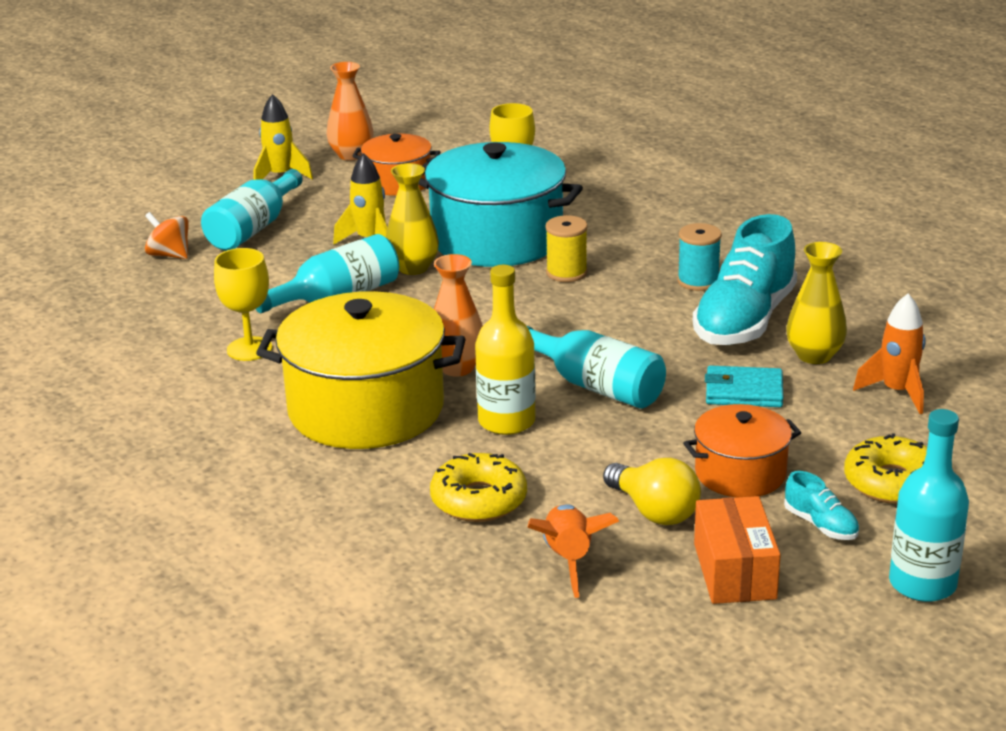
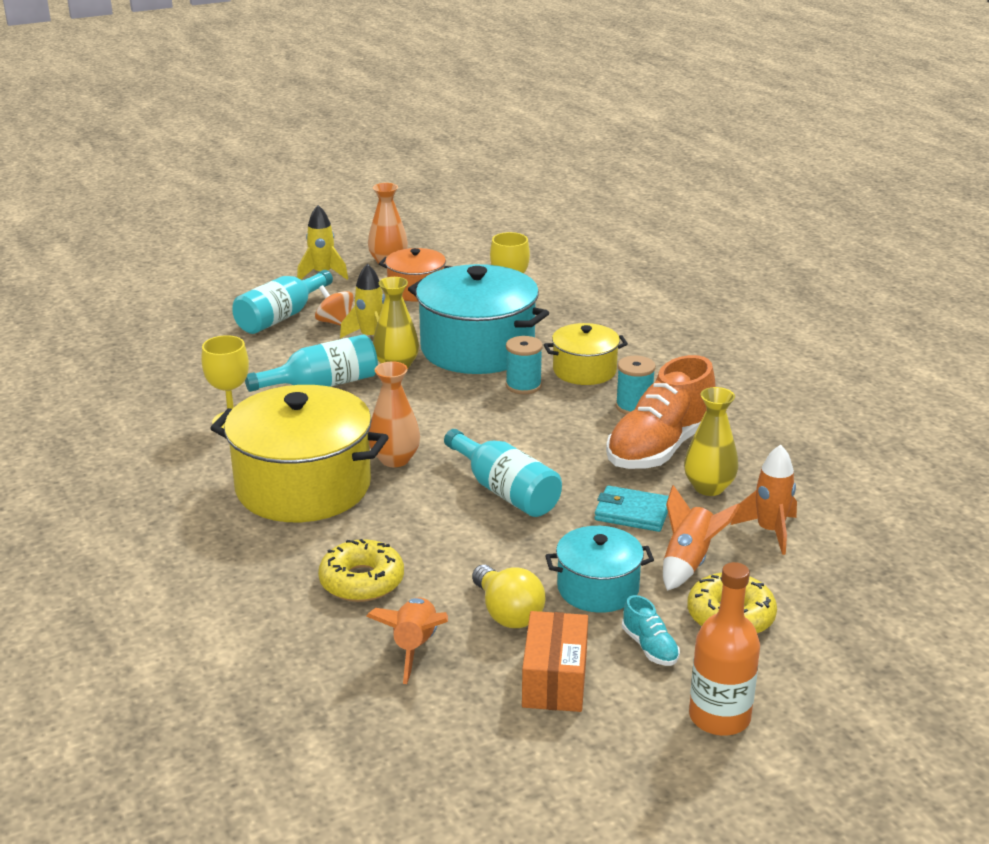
camera: 10 degrees right, 0 degrees up
(169, 255) = (204, 332): orange spinning top -> orange spinning top (335, 322)
(506, 421) = (416, 513): yellow bottle -> none
(566, 273) = (523, 386): yellow spool -> turquoise spool
(627, 249) = (584, 370): none -> yellow pot
(740, 473) = (598, 588): orange pot -> turquoise pot
(744, 320) = (660, 447): turquoise shoe -> orange shoe
(825, 434) = (688, 562): none -> orange rocket
(922, 584) = (719, 717): turquoise bottle -> orange bottle

